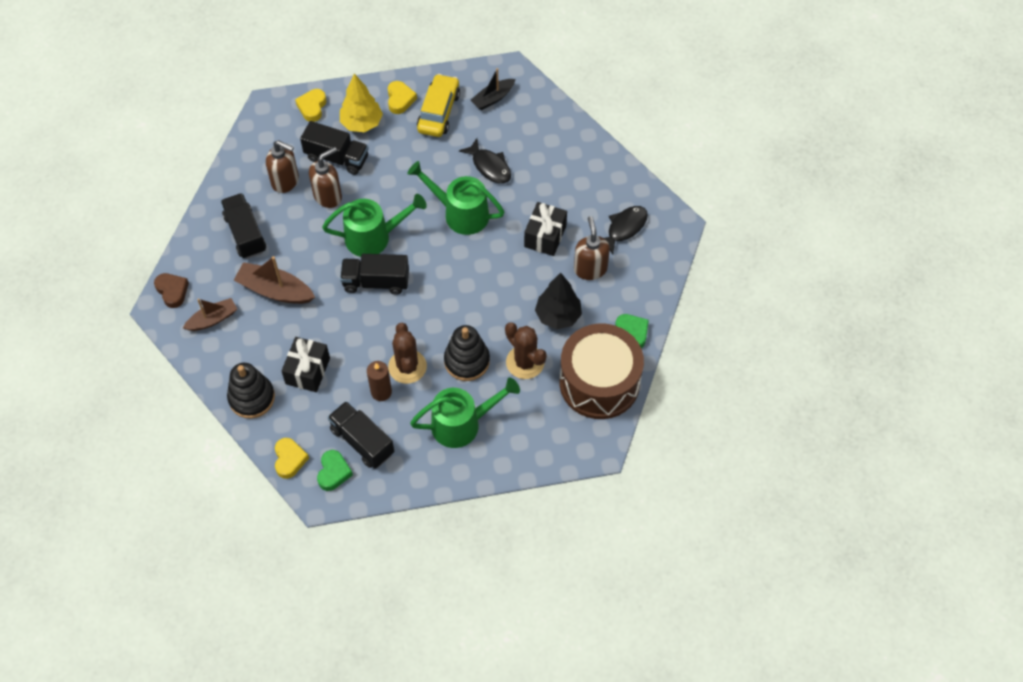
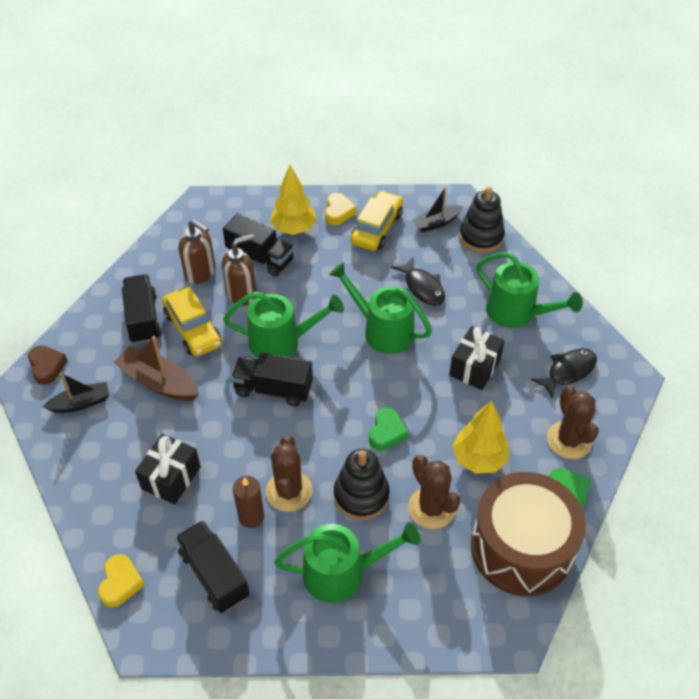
camera: 10 degrees right, 10 degrees down
(212, 319) = (81, 403): brown boat -> black boat
(251, 398) = (97, 499): black stacking toy -> black stacking toy (481, 237)
(292, 237) = (192, 329): none -> yellow car
(312, 107) = (246, 208): yellow heart -> none
(333, 472) = (170, 609): green heart -> green heart (387, 432)
(558, 316) = (479, 459): black tree -> yellow tree
(576, 179) = (517, 313): none -> green watering can
(590, 269) = (523, 410): brown soap dispenser -> none
(630, 289) = (569, 440): none -> brown cactus

